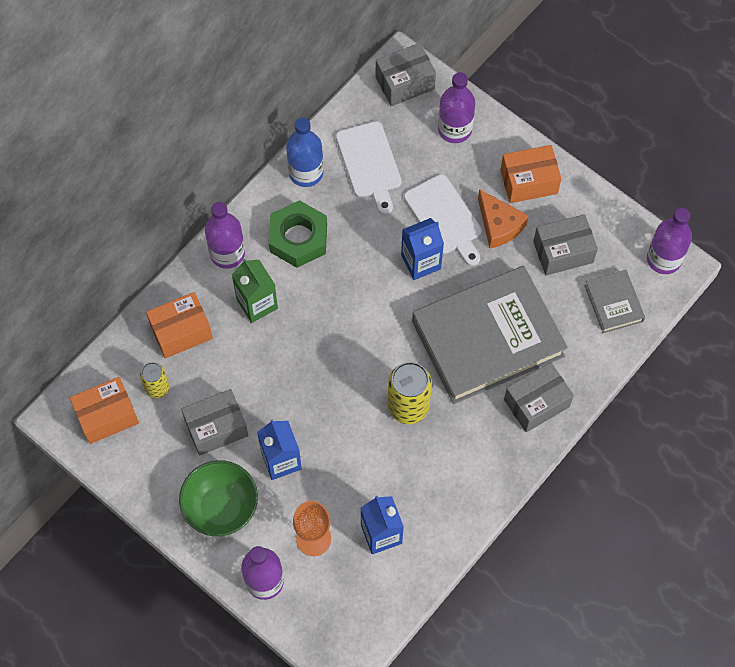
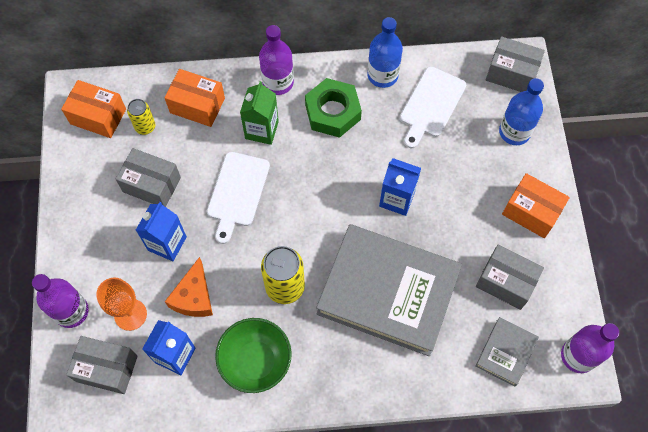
camera: 45 degrees right, 0 degrees up
(221, 507) = (99, 237): green bowl -> green bowl (256, 361)
(445, 218) = (445, 184): white cutting board -> white cutting board (237, 192)
(454, 129) = (514, 132): purple bottle -> blue bottle
(499, 225) = (478, 222): orange cheese -> orange cheese (194, 297)
(536, 403) = (374, 369): grey box -> grey box (107, 368)

